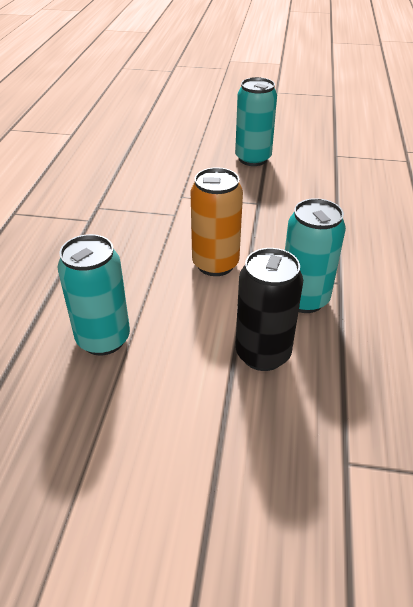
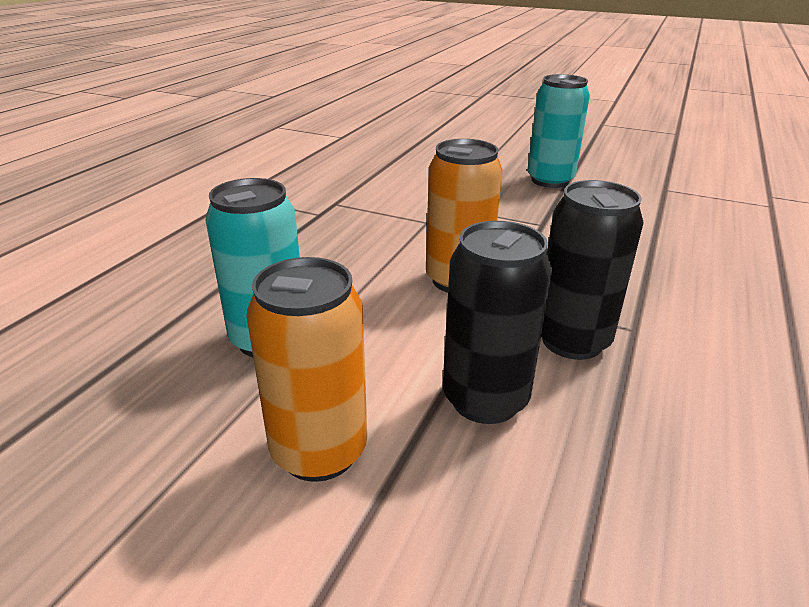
camera: 15 degrees right, 10 degrees down
(174, 412) = (319, 451): none -> orange can
(304, 299) = (572, 341): turquoise can -> black can

